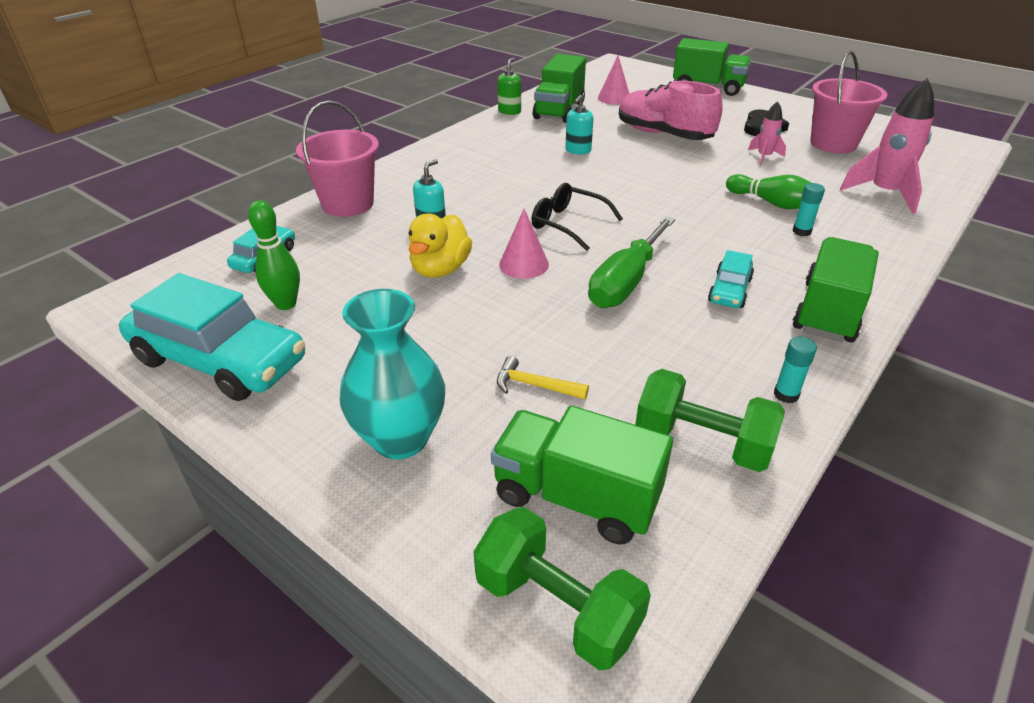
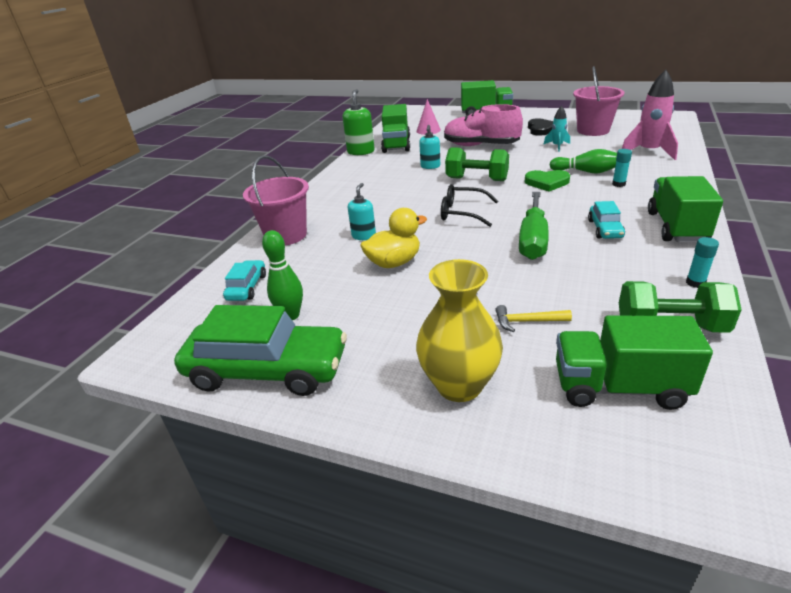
camera: 15 degrees left, 5 degrees down
(220, 360) = (267, 370): turquoise car -> green car
(400, 438) = (459, 385): turquoise vase -> yellow vase
(440, 269) = (394, 262): yellow duck -> yellow duck turned 120 degrees counterclockwise
(509, 111) = (361, 152): green soap dispenser -> green soap dispenser, size x1.53
(524, 264) = (452, 245): pink cone -> none
(557, 607) = (670, 466): green dumbbell -> green dumbbell (477, 179)
(707, 207) = (547, 182): none -> green heart
(764, 157) = (557, 146): pink rocket -> turquoise rocket

